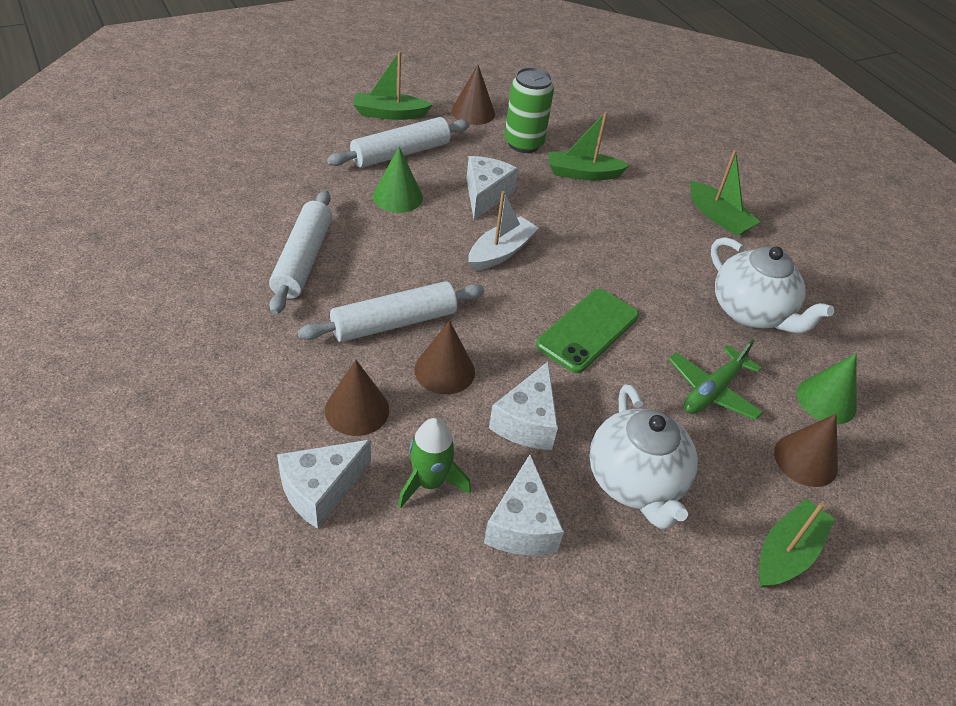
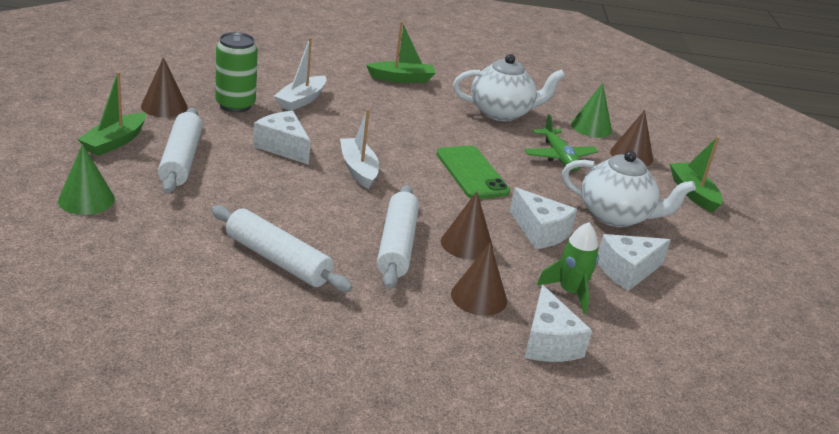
camera: 60 degrees left, 15 degrees down
(397, 196) = (241, 184): green cone -> green cone (86, 199)
(521, 525) = (627, 271): white cheese -> white cheese turned 120 degrees clockwise
(583, 174) = (301, 100): green boat -> white boat

